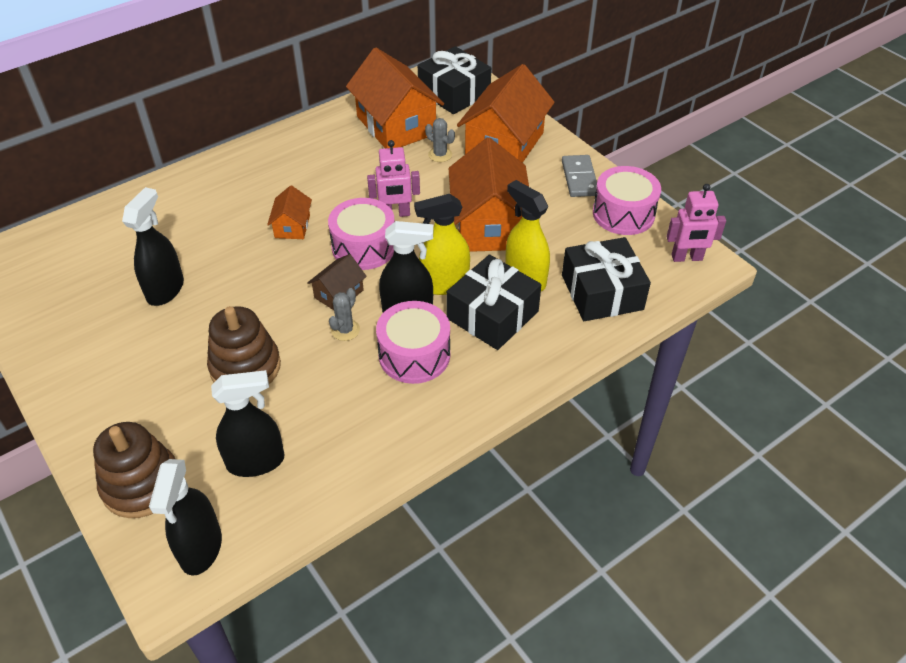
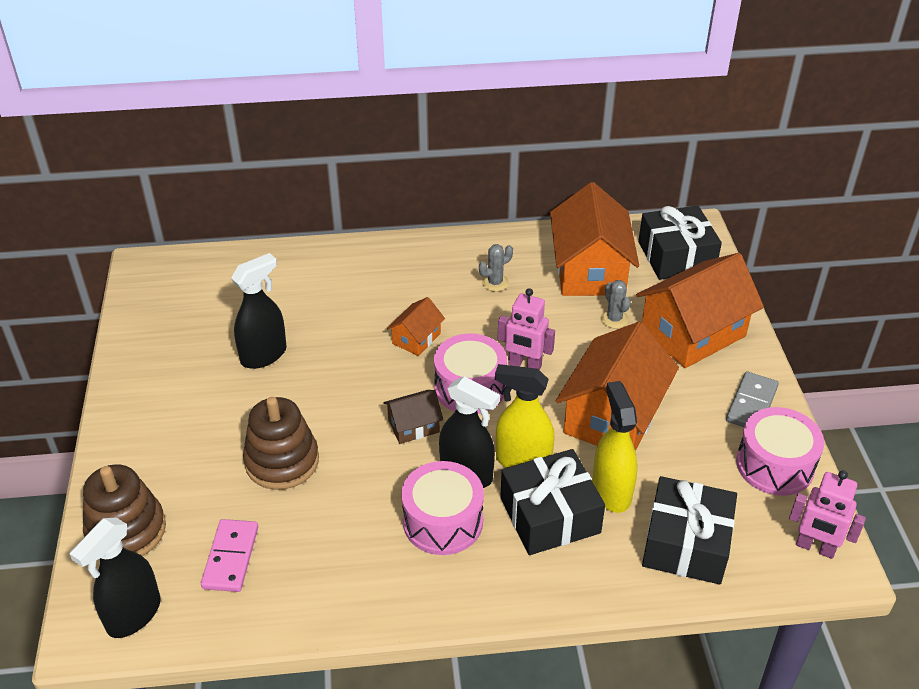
camera: 30 degrees right, 5 degrees down
(256, 461) = (231, 557): black spray bottle -> pink domino
(345, 330) = (395, 466): grey cactus -> grey cactus (495, 283)

